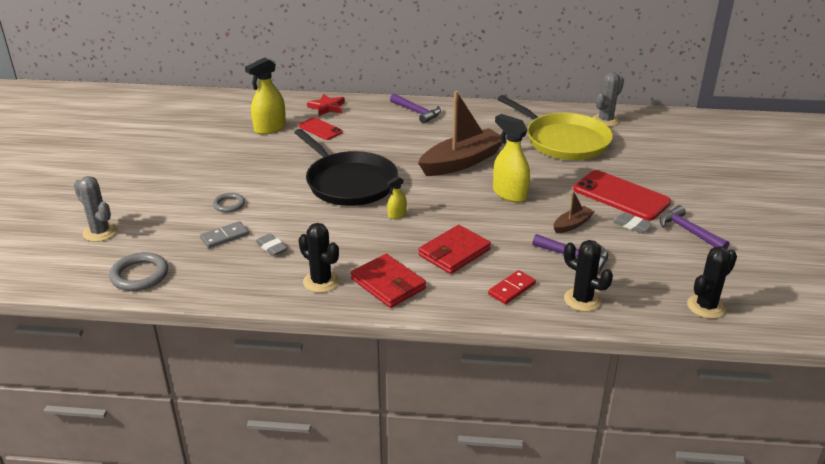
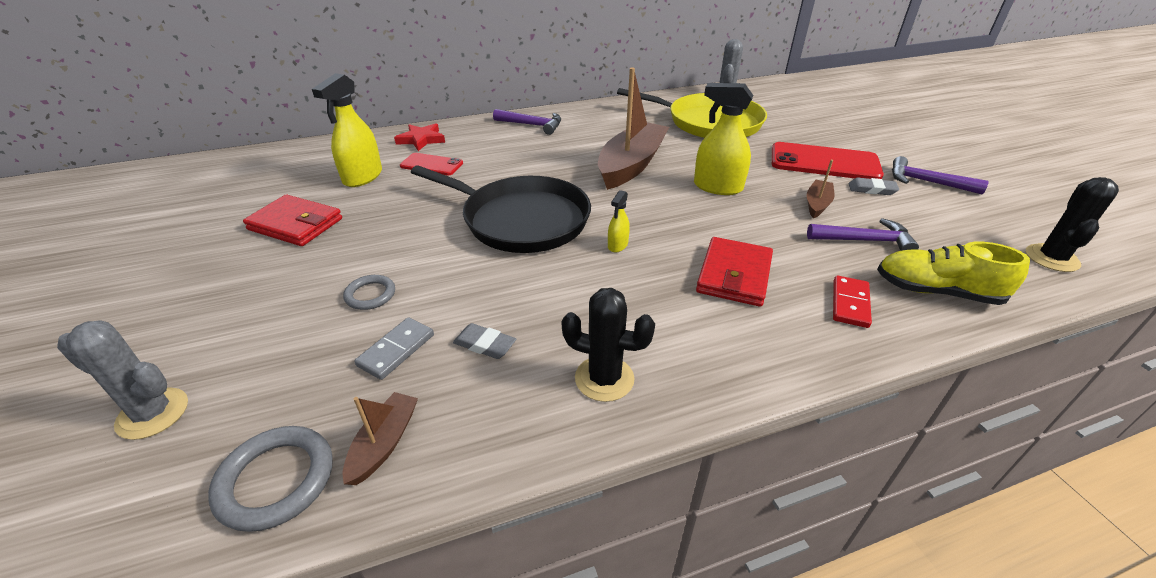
camera: 25 degrees left, 5 degrees up
(193, 276) = (384, 443): none -> brown boat
(388, 284) = (699, 349): red wallet -> red wallet (295, 224)
(582, 300) = (936, 291): black cactus -> yellow shoe

